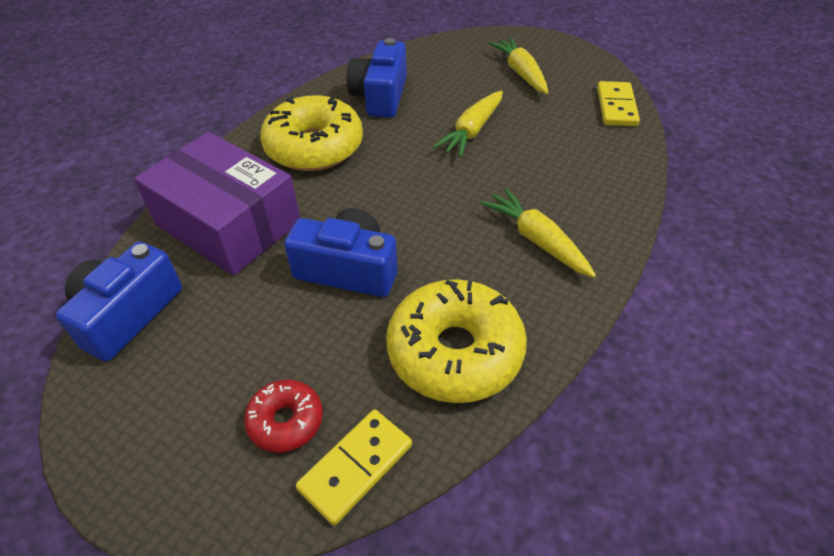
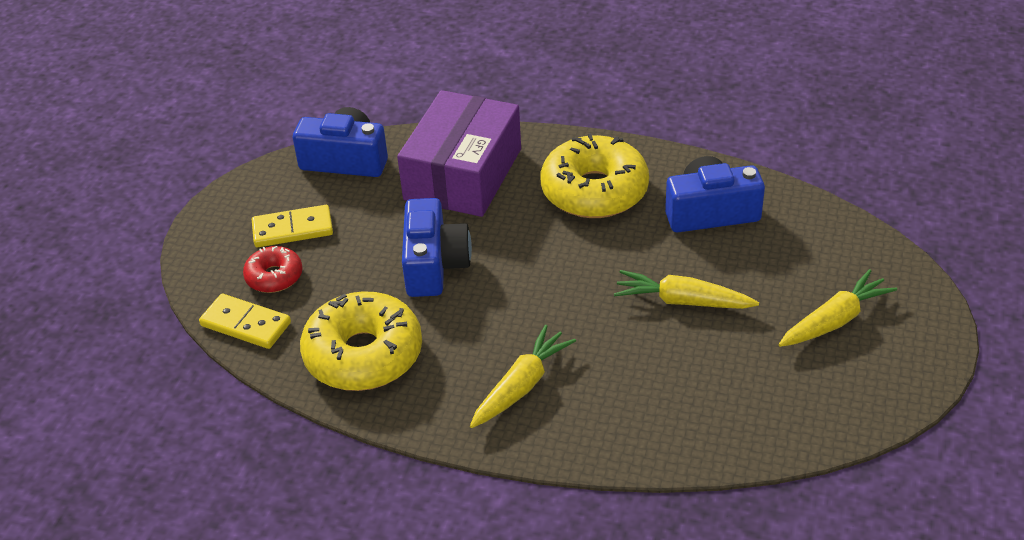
camera: 75 degrees right, 5 degrees down
(616, 106) = (807, 425): yellow domino -> yellow domino (292, 229)

